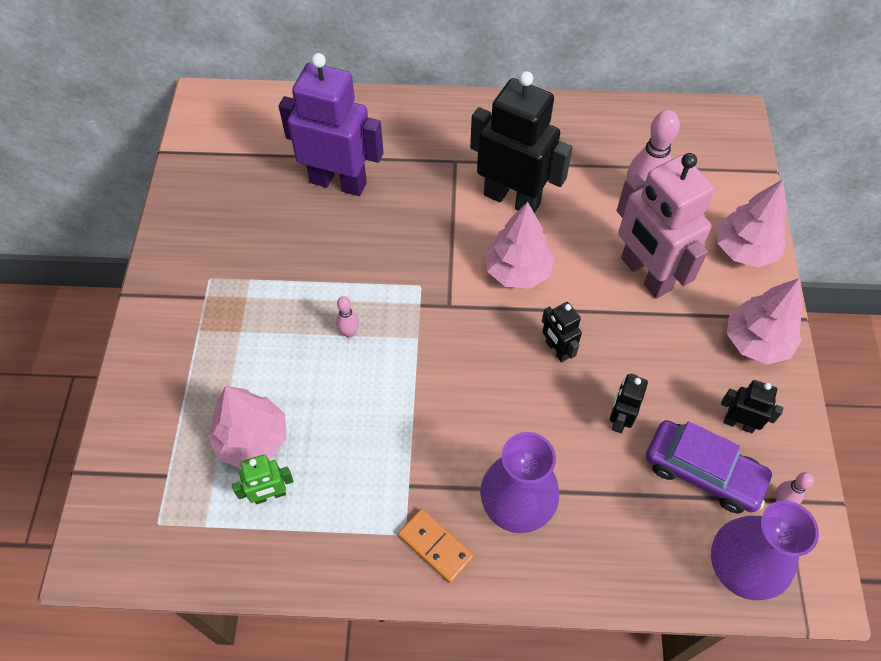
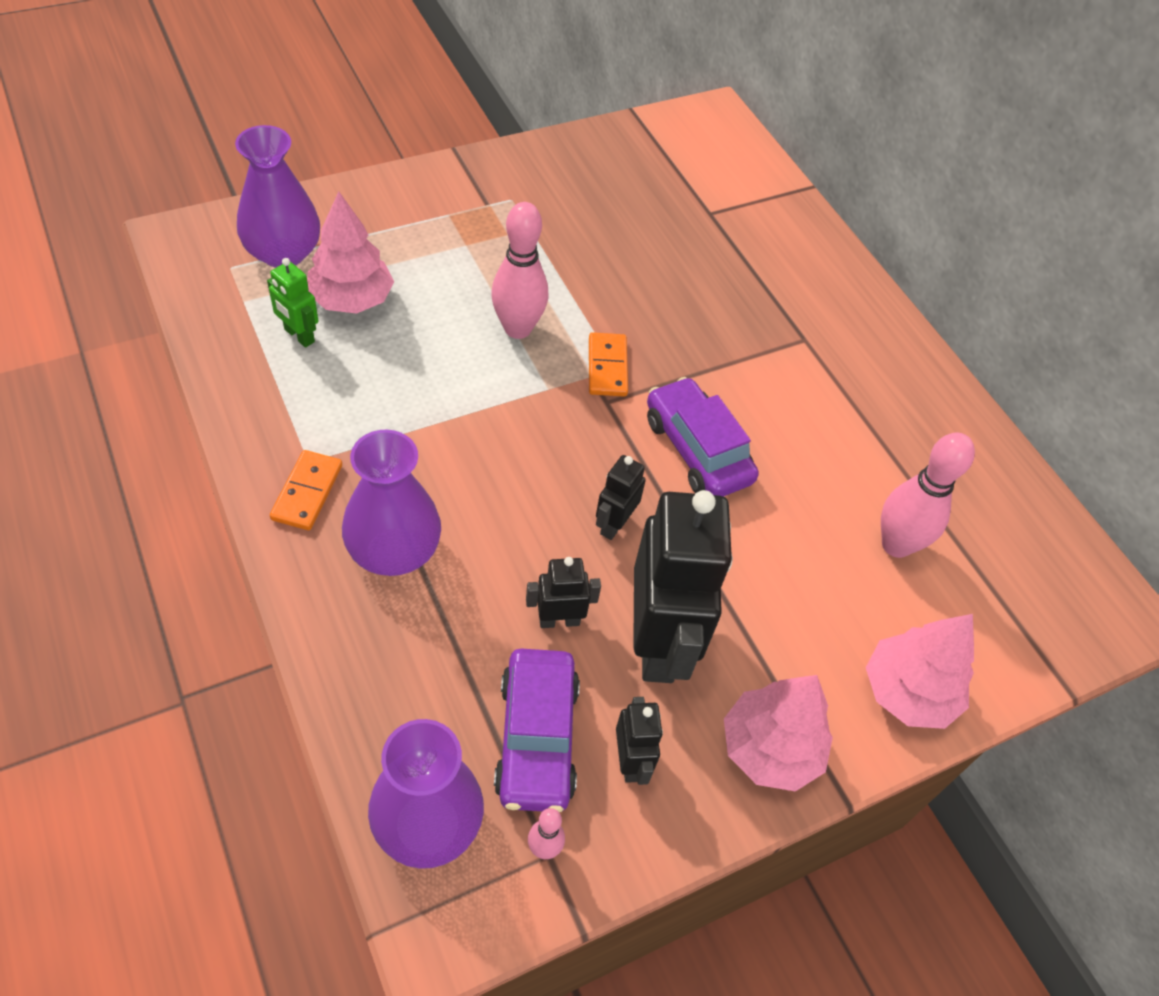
camera: 55 degrees right, 5 degrees down
(166, 474) = (283, 252): none -> purple vase
(338, 182) = (697, 251): purple robot -> none
(349, 332) = (517, 328): pink bowling pin -> pink bowling pin, size x2.05
(417, 291) = (607, 367): none -> orange domino
(512, 199) = (793, 410): black robot -> black robot (658, 643)
(517, 271) = (697, 450): pink tree -> purple car
(645, 274) = (784, 584): pink robot -> none

